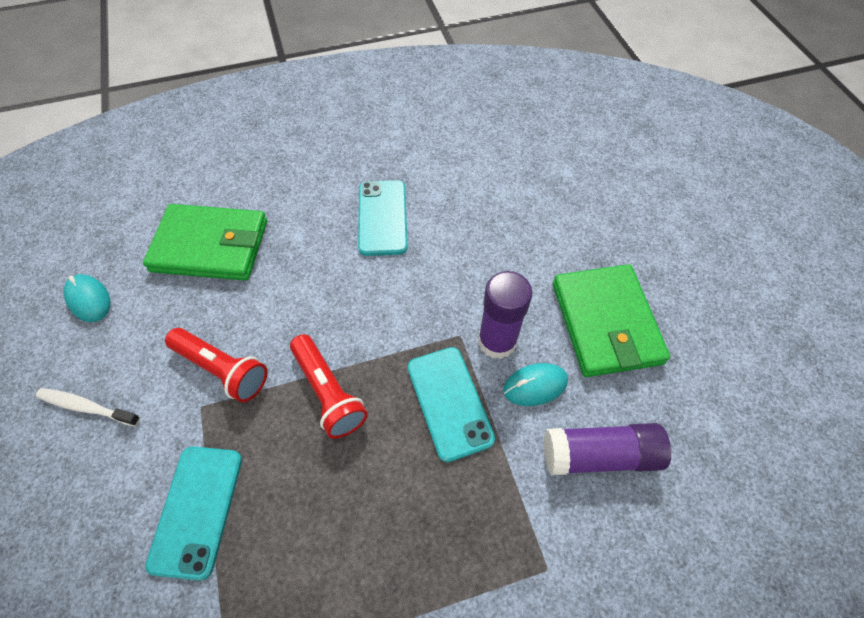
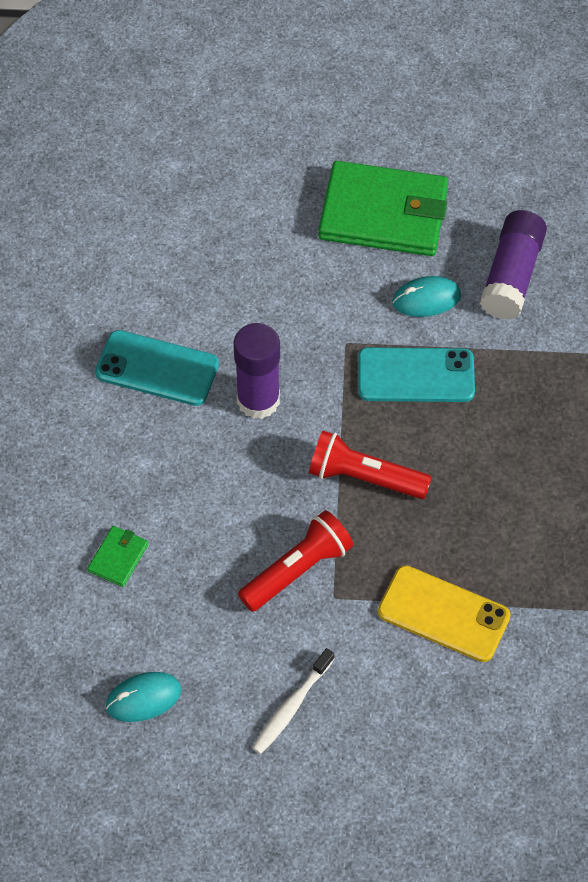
camera: 70 degrees left, 0 degrees up
(197, 510) = (443, 614): turquoise phone -> yellow phone
(210, 246) = (118, 558): green wallet -> green wallet, size x0.42
(328, 393) = (364, 477): red flashlight -> red flashlight turned 150 degrees counterclockwise
(497, 341) = (366, 313): purple glue stick -> purple glue stick (258, 400)
(535, 385) = (426, 299): turquoise mouse -> turquoise mouse turned 75 degrees clockwise

